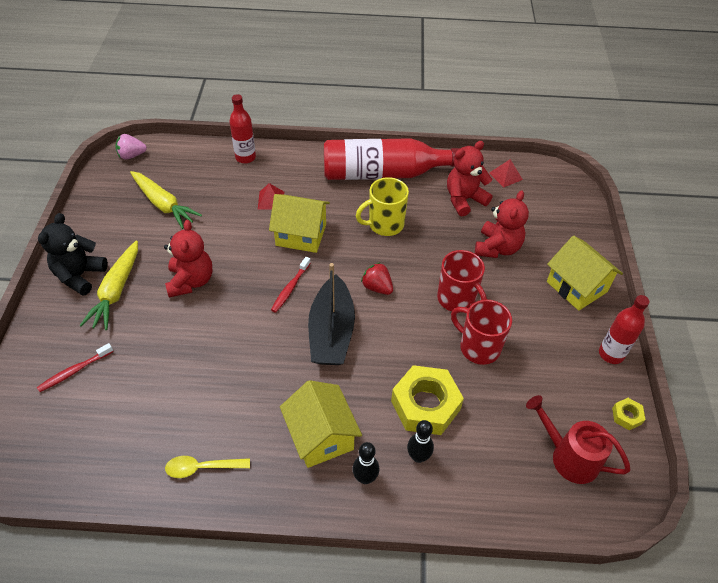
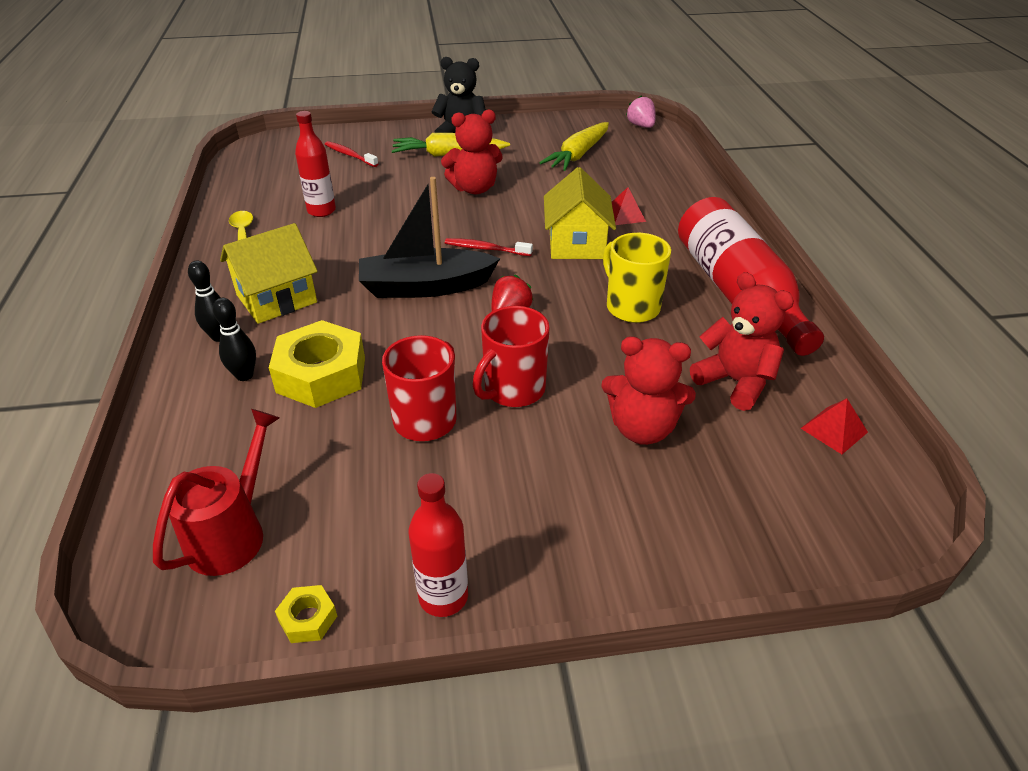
camera: 80 degrees right, 10 degrees down
(245, 157) = (688, 187): red bottle -> red bottle (321, 211)
(576, 286) = (594, 542): yellow house -> none

